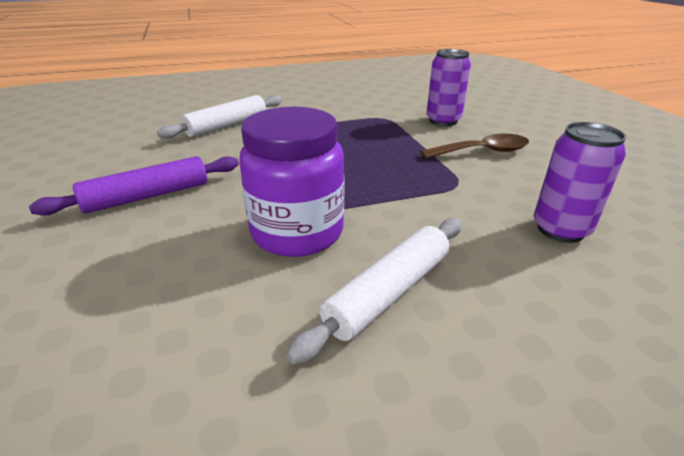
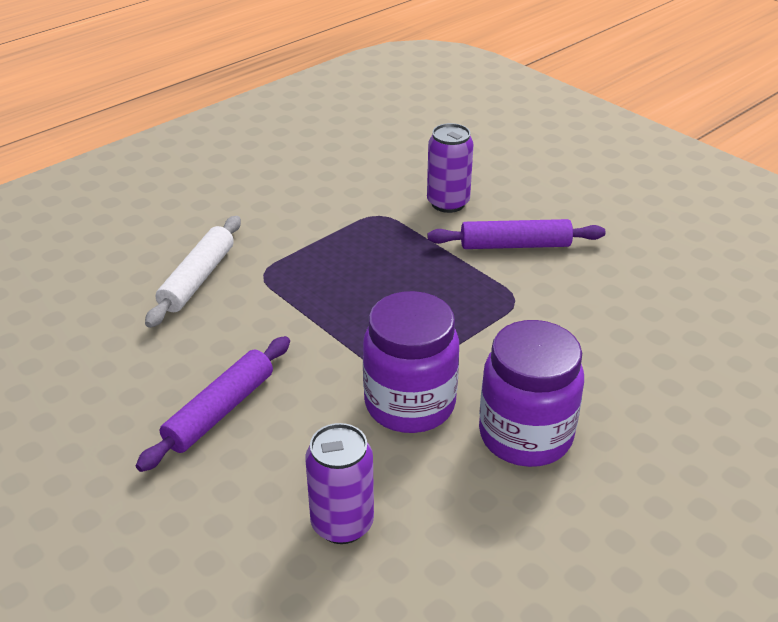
camera: 25 degrees left, 5 degrees up
(388, 292) = (525, 435): white rolling pin -> purple jar
(482, 152) = (515, 245): brown spoon -> purple rolling pin
(560, 229) = (624, 329): purple can -> purple can (342, 523)

